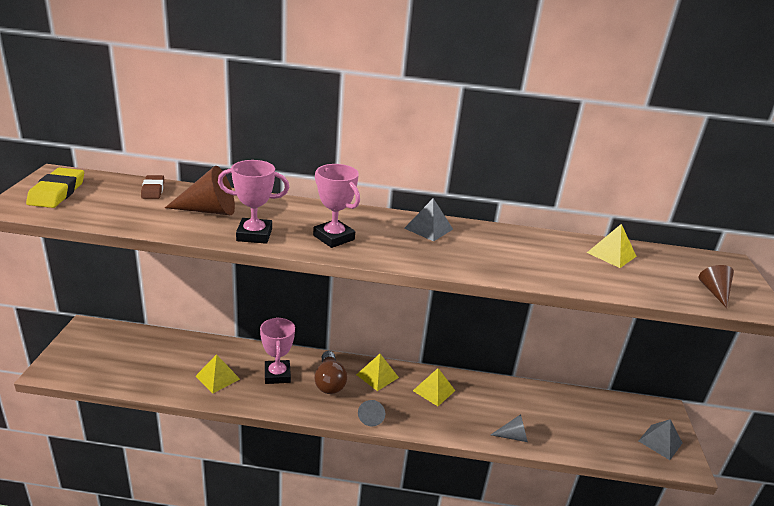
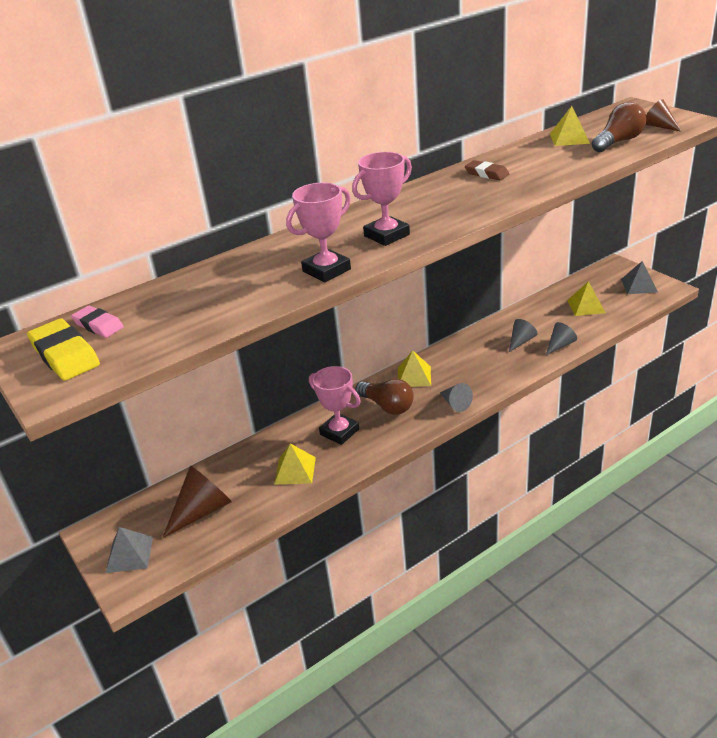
camera: 35 degrees left, 5 degrees up
(101, 187) = (98, 325): none -> pink eraser
(153, 190) = (154, 297): brown eraser -> brown eraser (486, 174)
(209, 210) = (245, 279): brown cone -> brown cone (202, 511)
(333, 237) = (387, 235): pink trophy -> pink trophy turned 45 degrees counterclockwise
(428, 228) = (433, 190): grey pyramid -> grey pyramid (129, 554)
(434, 390) = (467, 356): yellow pyramid -> yellow pyramid (586, 306)
(488, 410) = (521, 341): none -> grey cone
(647, 281) = (618, 142): none -> brown light bulb

